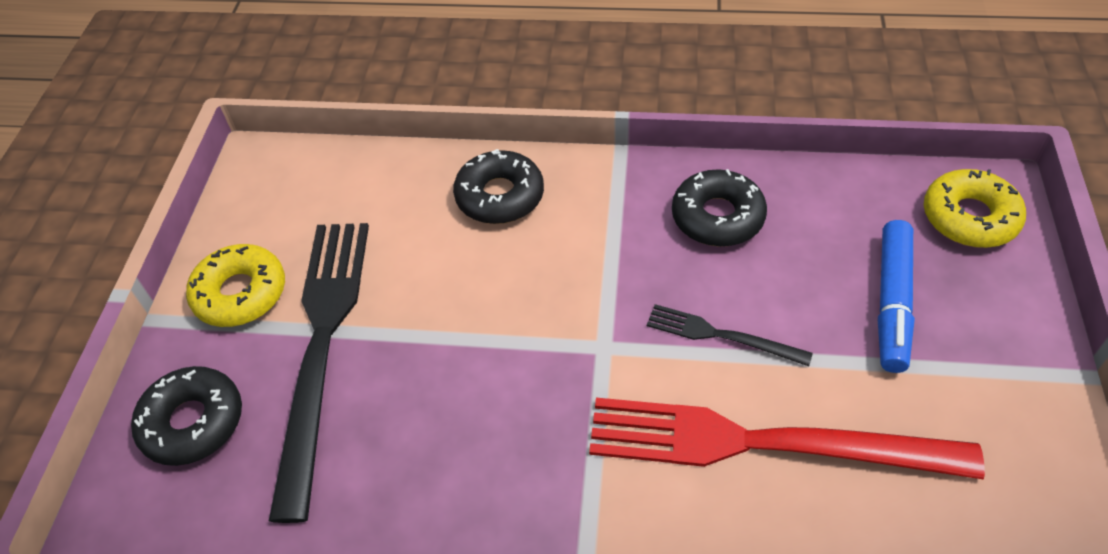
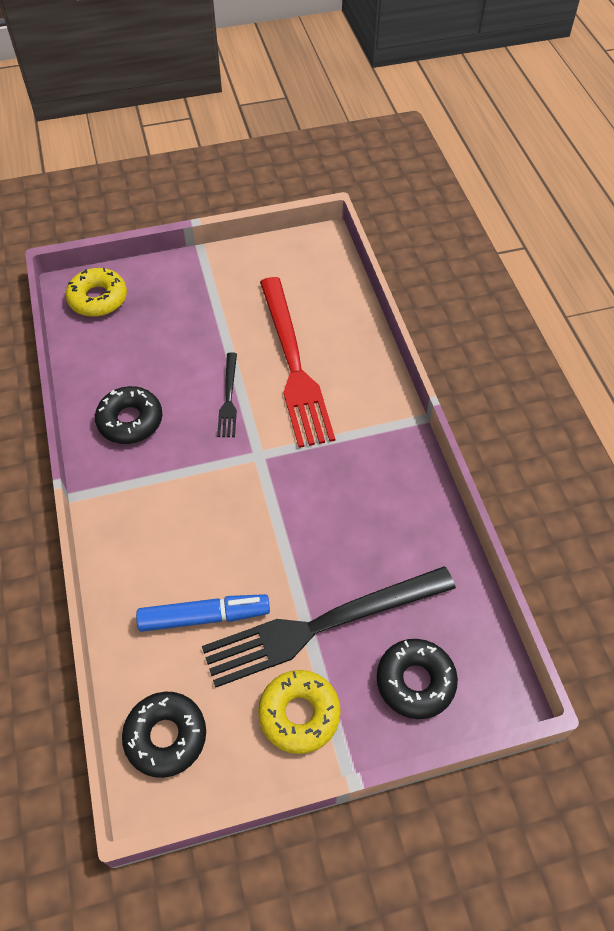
camera: 115 degrees left, 5 degrees up
(500, 196) = (144, 562): black donut -> black donut (166, 736)
(892, 303) = (177, 325): blue marker -> blue marker (204, 616)

